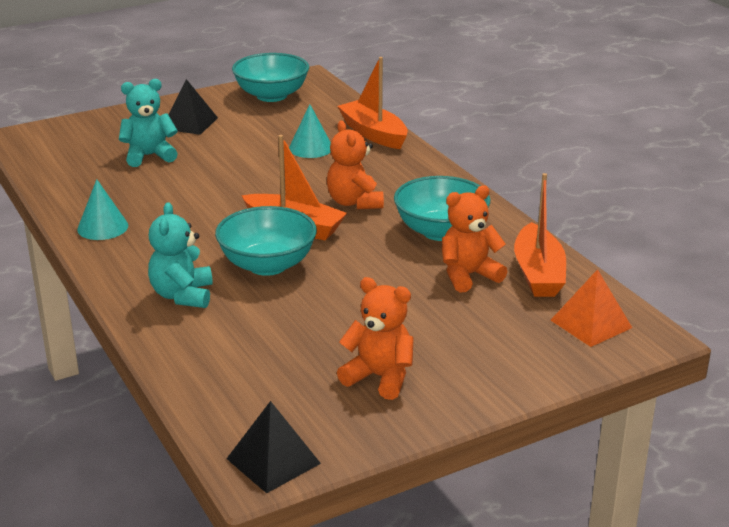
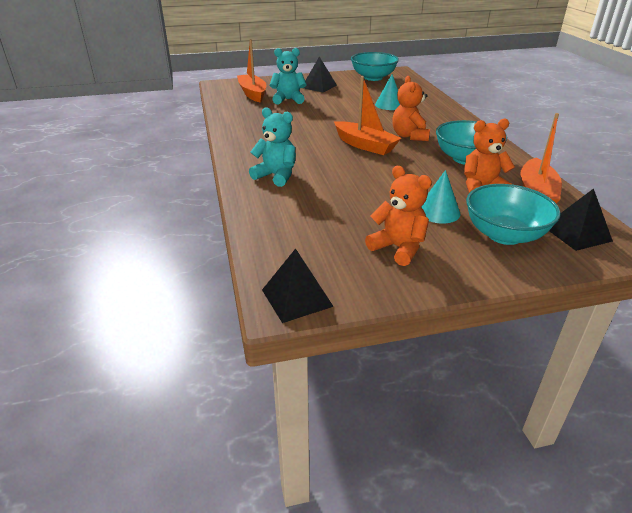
camera: 15 degrees right, 5 degrees up
(102, 227) = (243, 132): turquoise cone -> turquoise cone (438, 212)
(182, 295) = (276, 176): turquoise teddy bear -> turquoise teddy bear turned 105 degrees clockwise
(267, 265) = (339, 165): turquoise bowl -> turquoise bowl (504, 235)
(373, 134) = (432, 101): orange boat -> orange boat (252, 94)
(591, 324) = (577, 233): orange pyramid -> black pyramid

